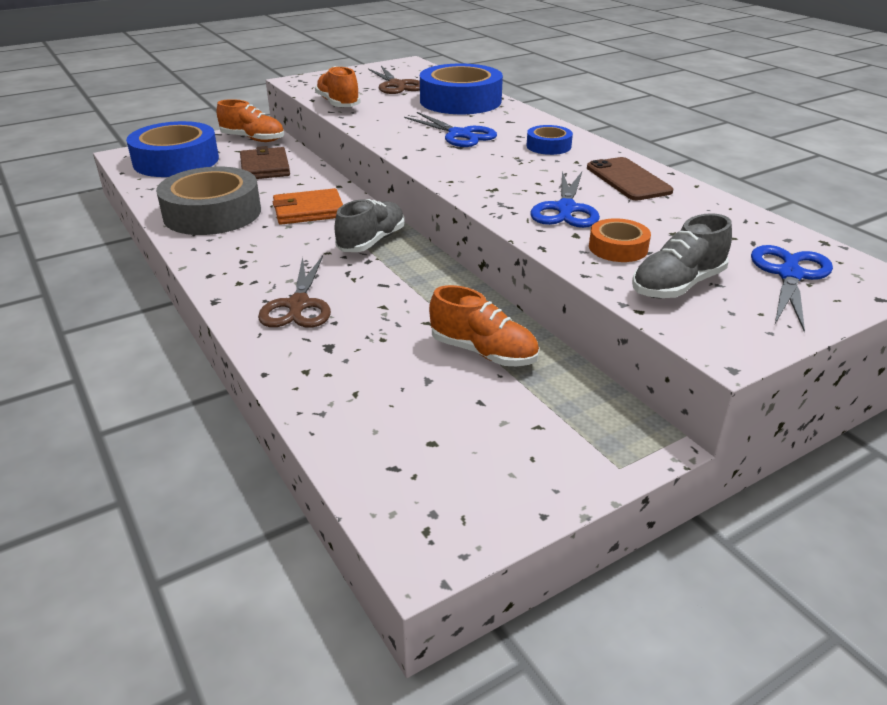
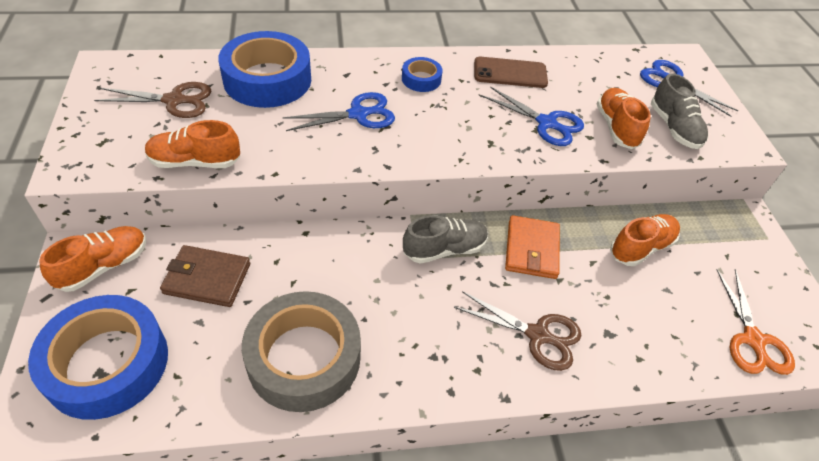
camera: 70 degrees left, 15 degrees up
(308, 211) = (351, 274): orange wallet -> orange wallet (531, 249)
(371, 241) = (444, 249): grey shoe -> grey shoe turned 105 degrees clockwise
(392, 460) = (753, 340): none -> orange scissors
(618, 248) = (616, 127): orange tape -> orange shoe

